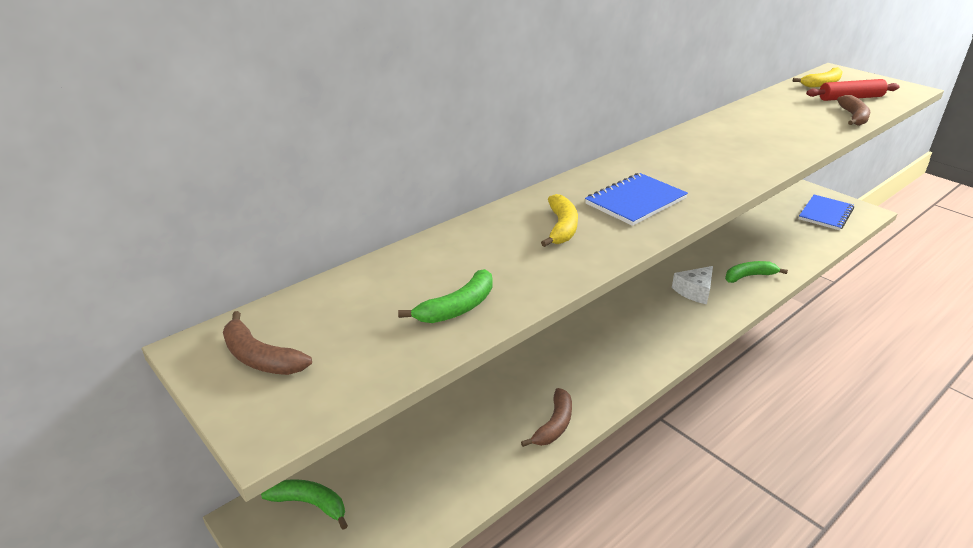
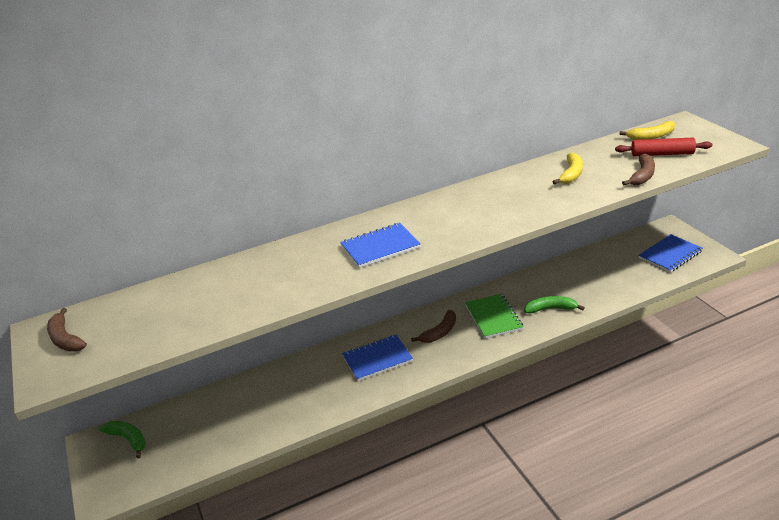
camera: 20 degrees right, 0 degrees up
(457, 307) = (196, 319): green banana -> none
(554, 425) = (314, 411): brown banana -> brown banana (439, 332)
(561, 227) = (309, 265): yellow banana -> yellow banana (571, 174)
(593, 352) = (377, 359): none -> blue notebook
(694, 291) = (493, 317): white cheese -> green notebook

